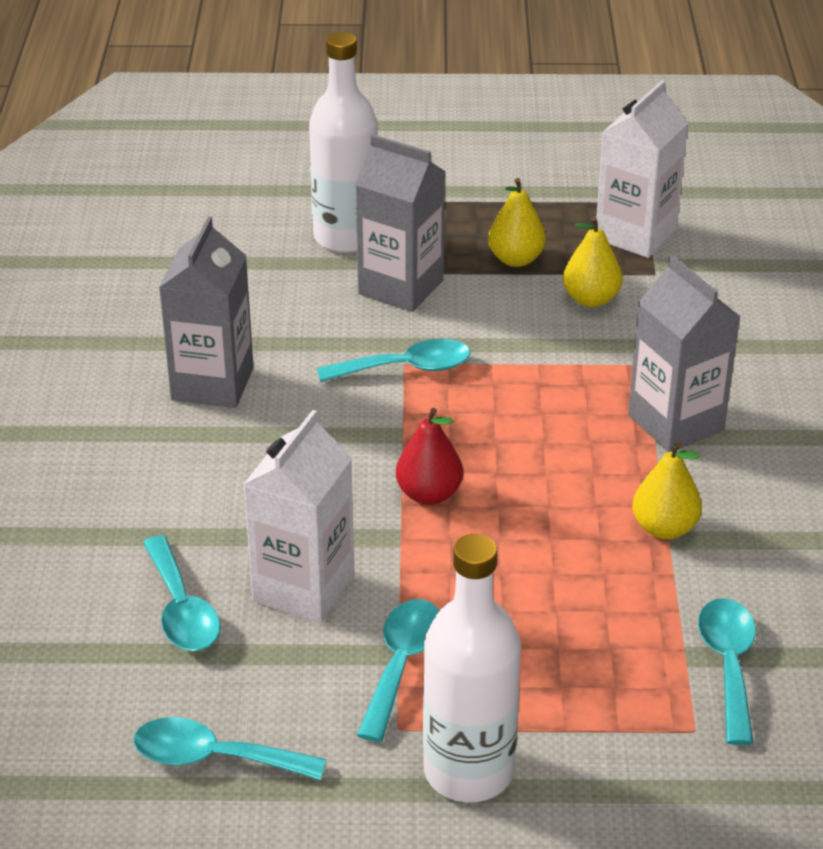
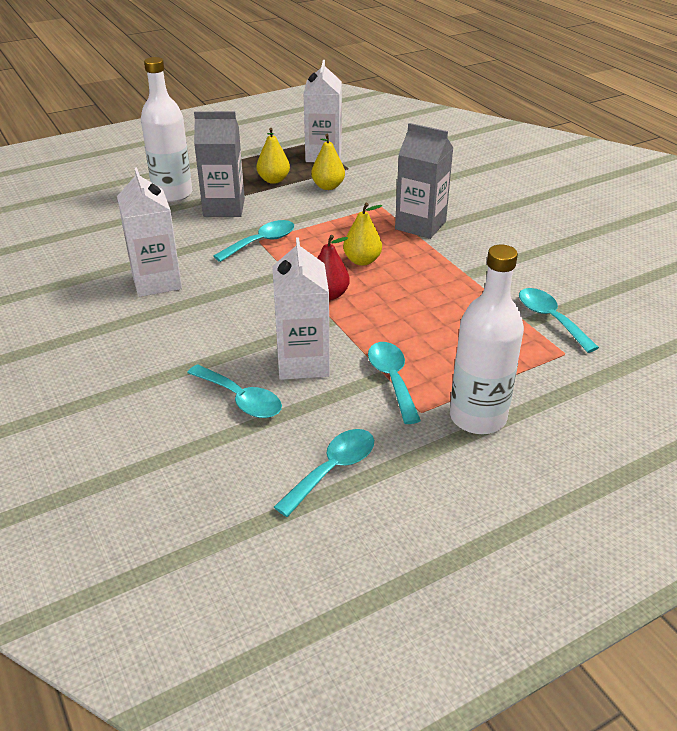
camera: 30 degrees left, 0 degrees up
(212, 384) = (156, 281): grey carton -> white carton
(214, 758) = (333, 469): turquoise spoon -> turquoise spoon turned 150 degrees clockwise
(664, 528) = (460, 271): yellow pear -> yellow pear (362, 261)

